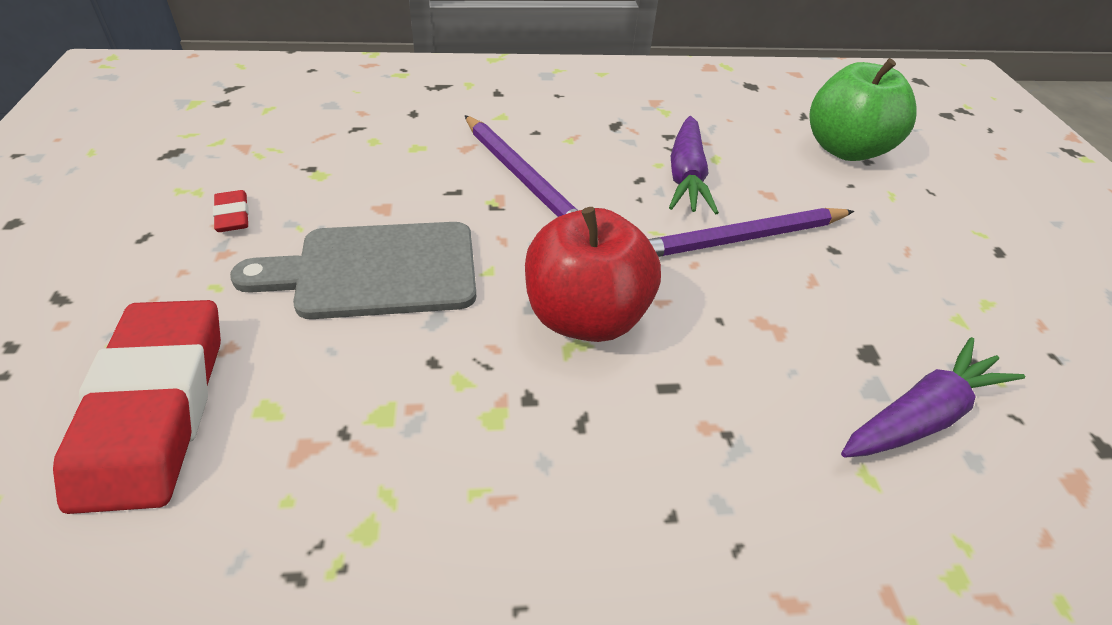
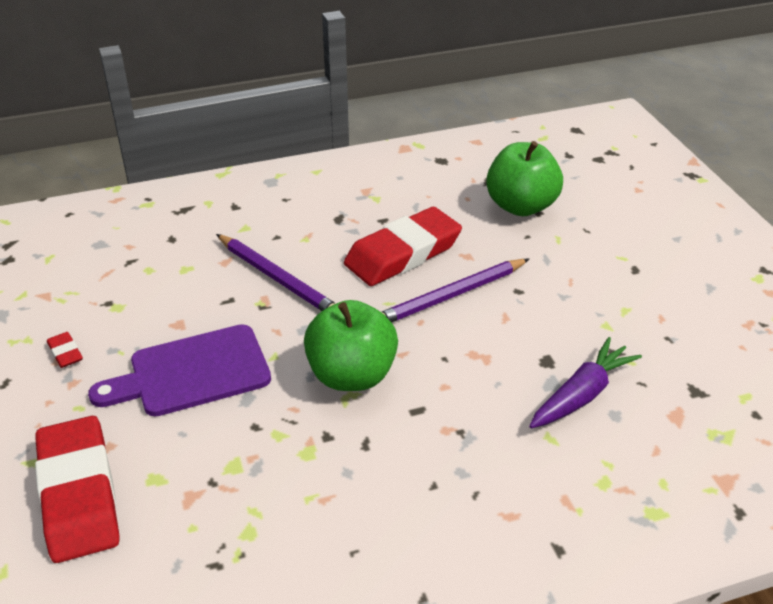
camera: 10 degrees left, 5 degrees down
(376, 271) = (192, 372): grey cutting board -> purple cutting board
(585, 317) = (351, 375): red apple -> green apple
(686, 177) = (403, 253): purple carrot -> red eraser

